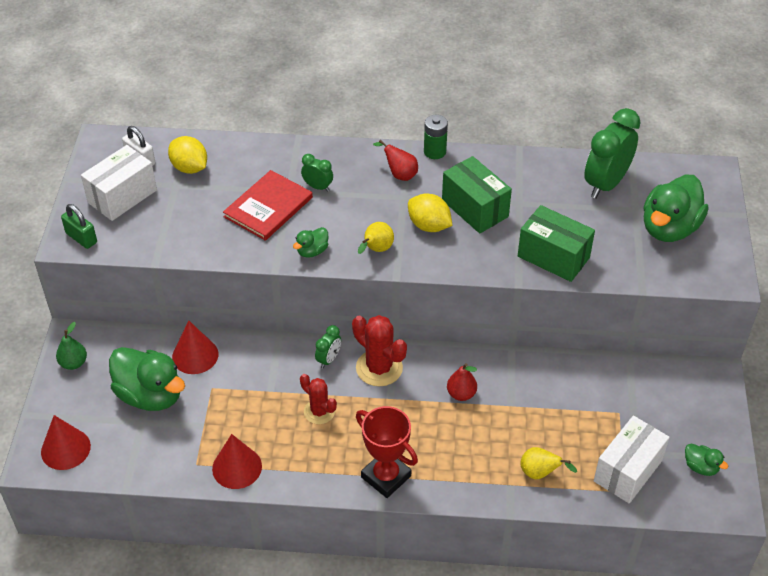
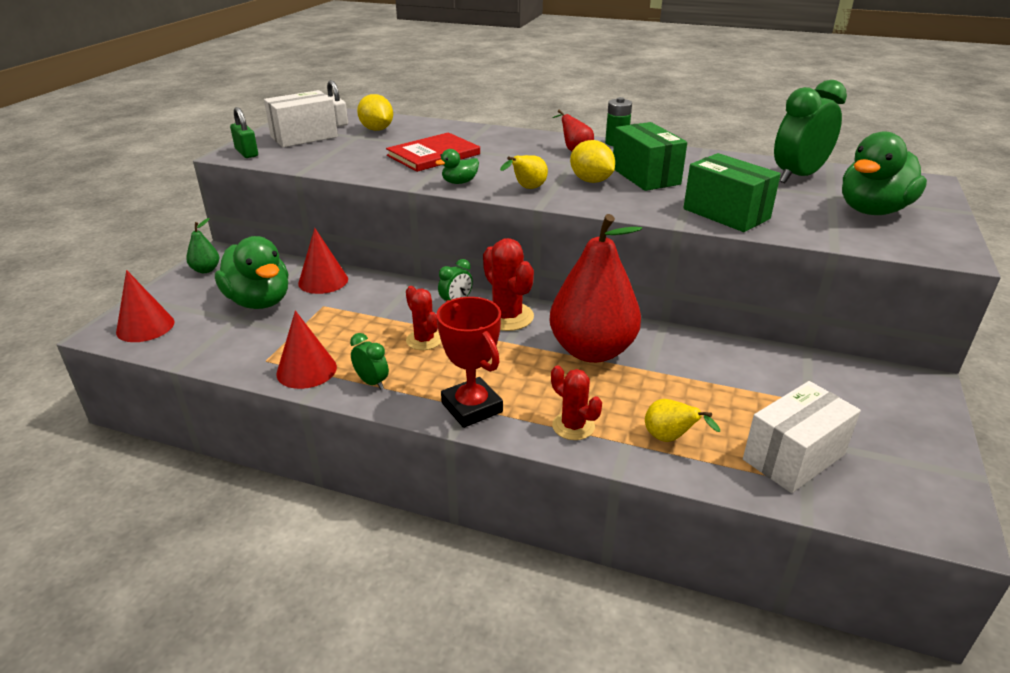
camera: 15 degrees right, 15 degrees down
(318, 187) = (489, 149): green clock -> green clock (372, 382)
(461, 394) = (592, 351): red pear -> red pear, size x2.43
(467, 477) = (573, 426): none -> red cactus
(701, 467) = (902, 472): green duck -> none

